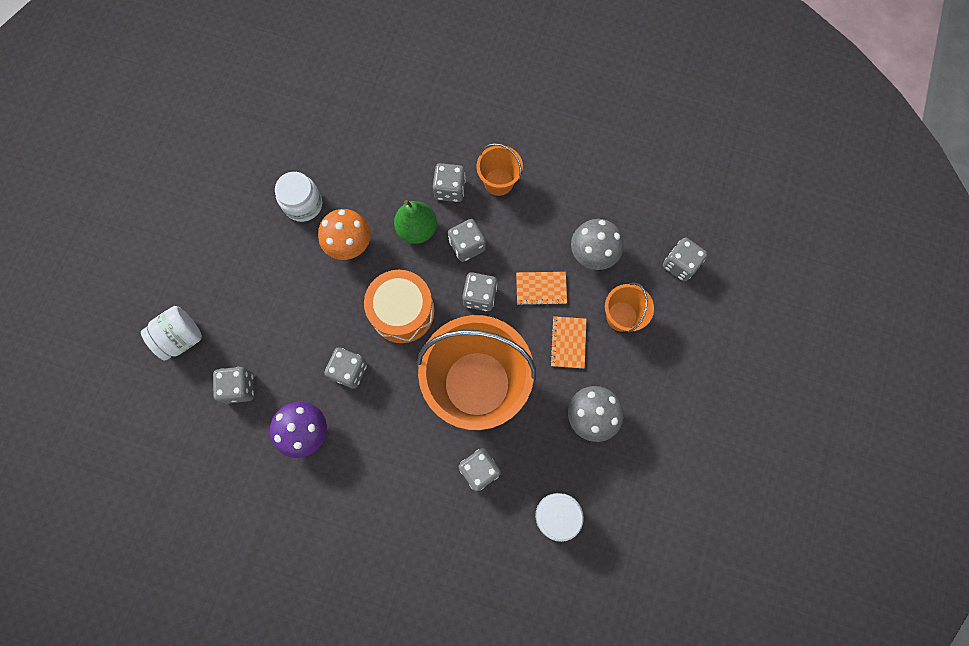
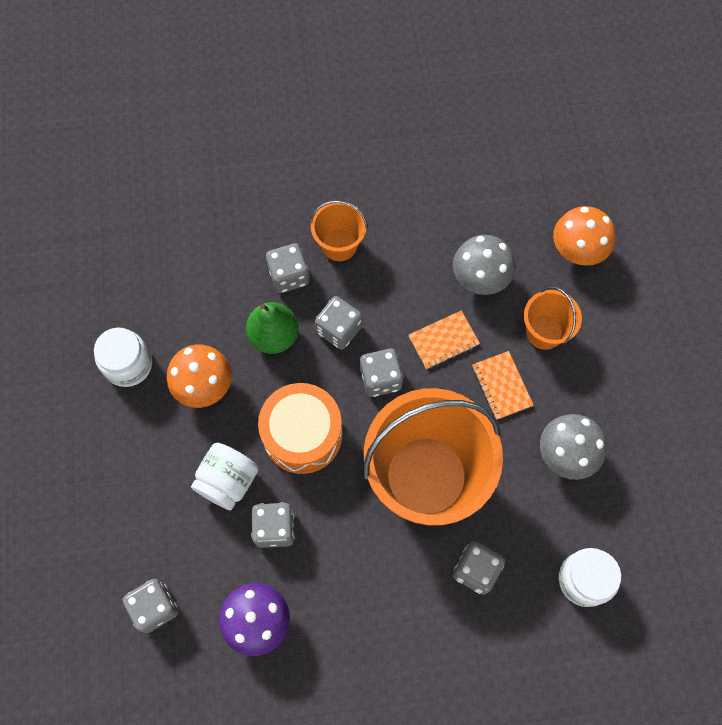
camera: 25 degrees left, 5 degrees down
(181, 338) = (56, 582): white jar -> white jar (228, 481)
(680, 264) = (577, 250): grey dice -> orange mushroom

